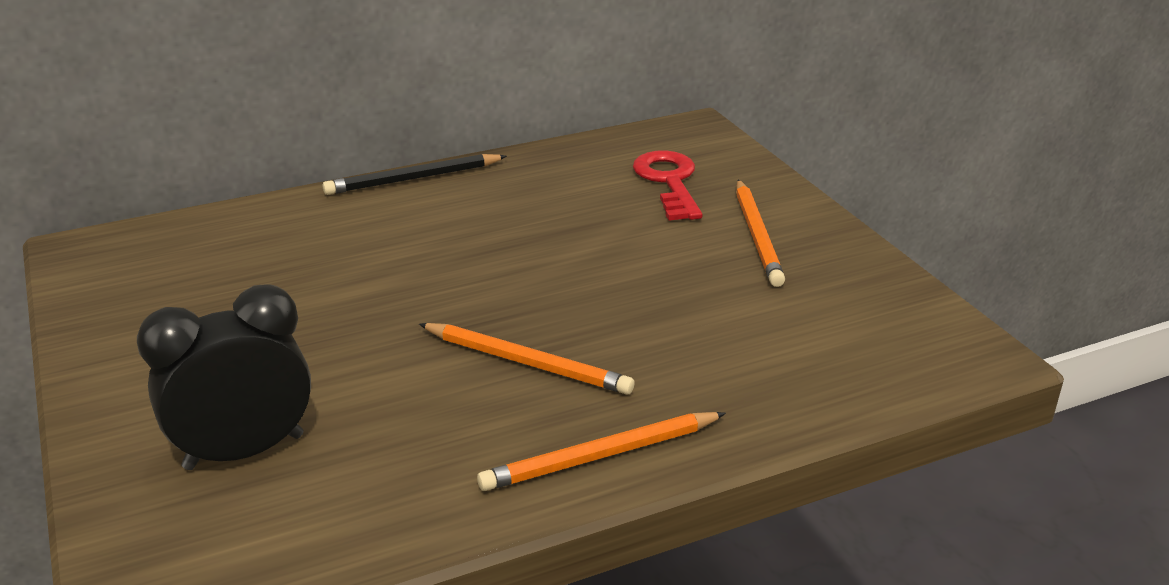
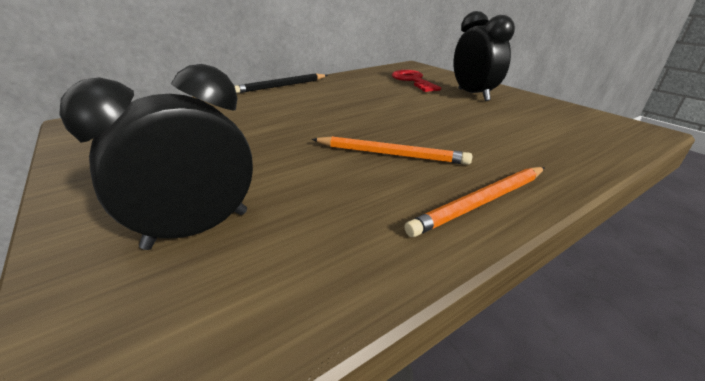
camera: 10 degrees left, 0 degrees up
(757, 235) = (473, 95): orange pencil -> black clock

